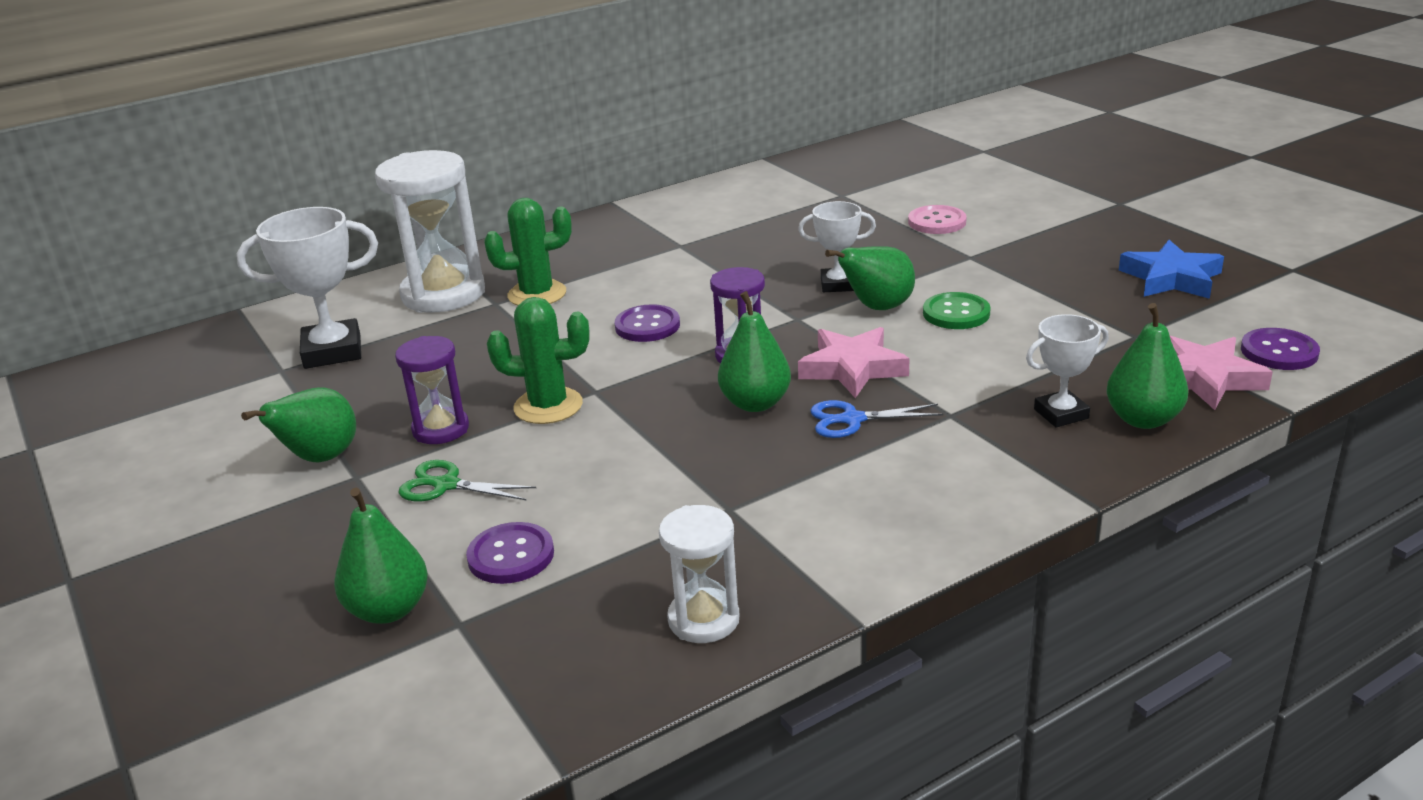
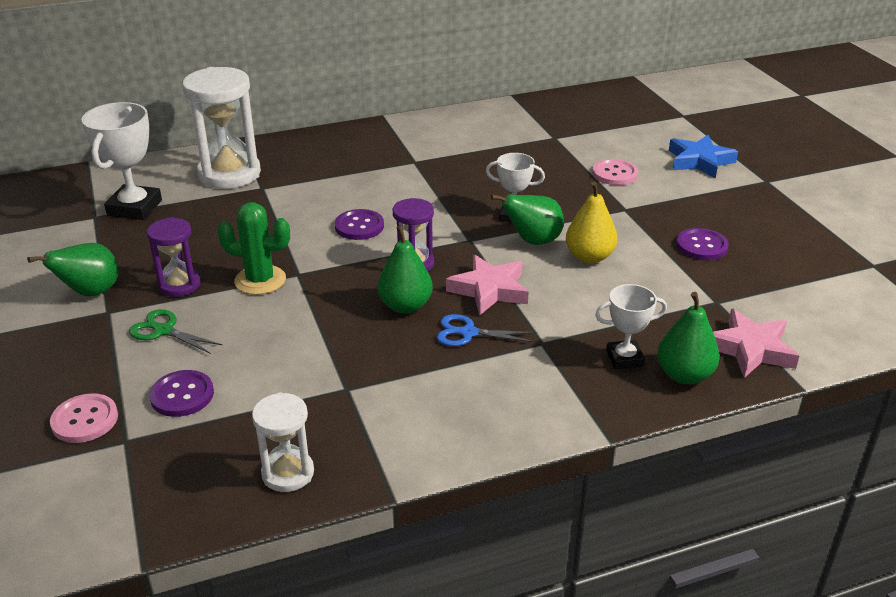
camera: 10 degrees right, 5 degrees up
(332, 351) = (135, 208): white trophy -> white trophy turned 75 degrees counterclockwise
(388, 609) = (85, 420): green pear -> pink button
(537, 294) = (294, 185): green cactus -> none
(956, 313) = (589, 257): green button -> yellow pear
(1171, 278) = (771, 256): blue star -> blue star (699, 161)
(1279, 352) = (822, 337): purple button -> purple button (701, 246)

